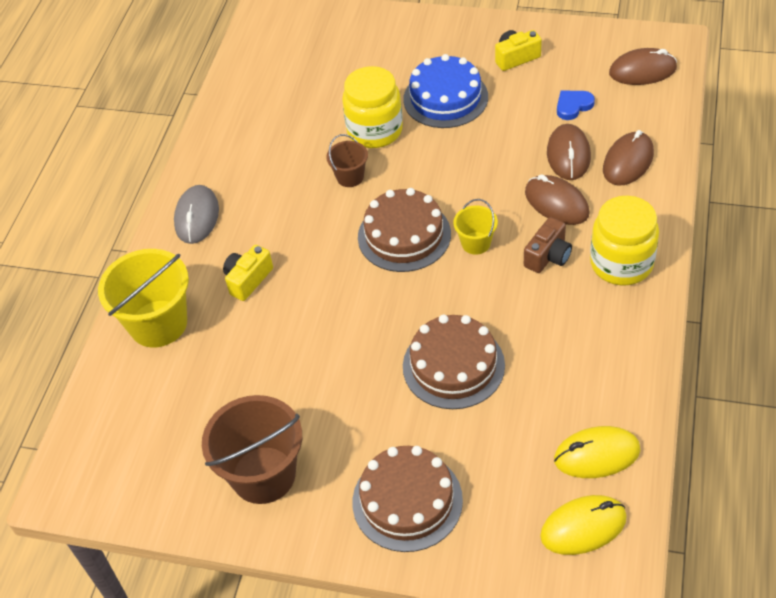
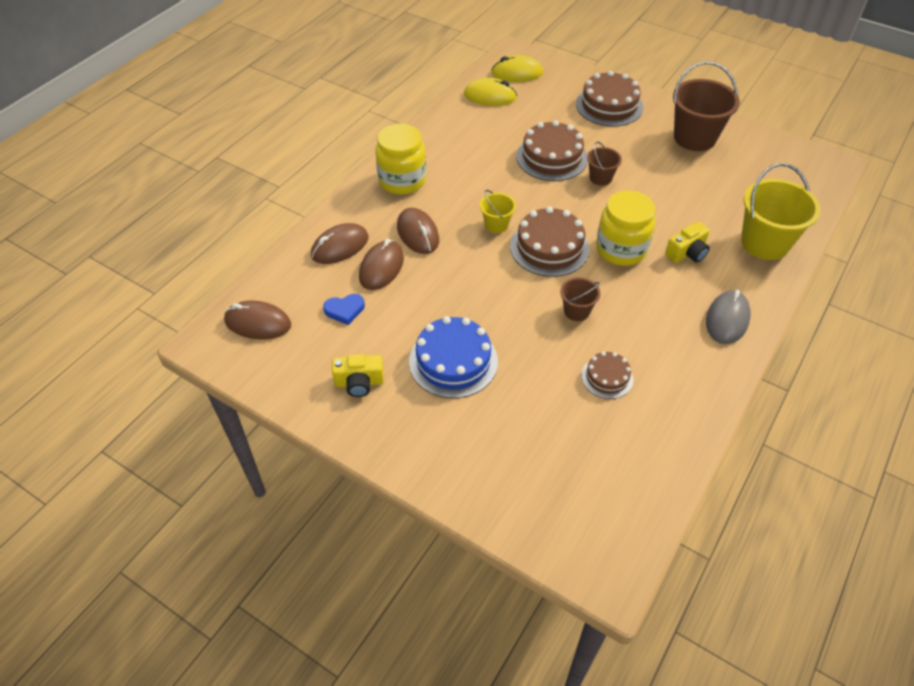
camera: 165 degrees left, 0 degrees up
(303, 129) = (607, 377): none -> brown cake
(375, 131) = (537, 350): yellow jar -> yellow jar (621, 249)
(377, 353) = (600, 178): none -> brown bucket
(548, 256) = (449, 200): brown camera -> none

